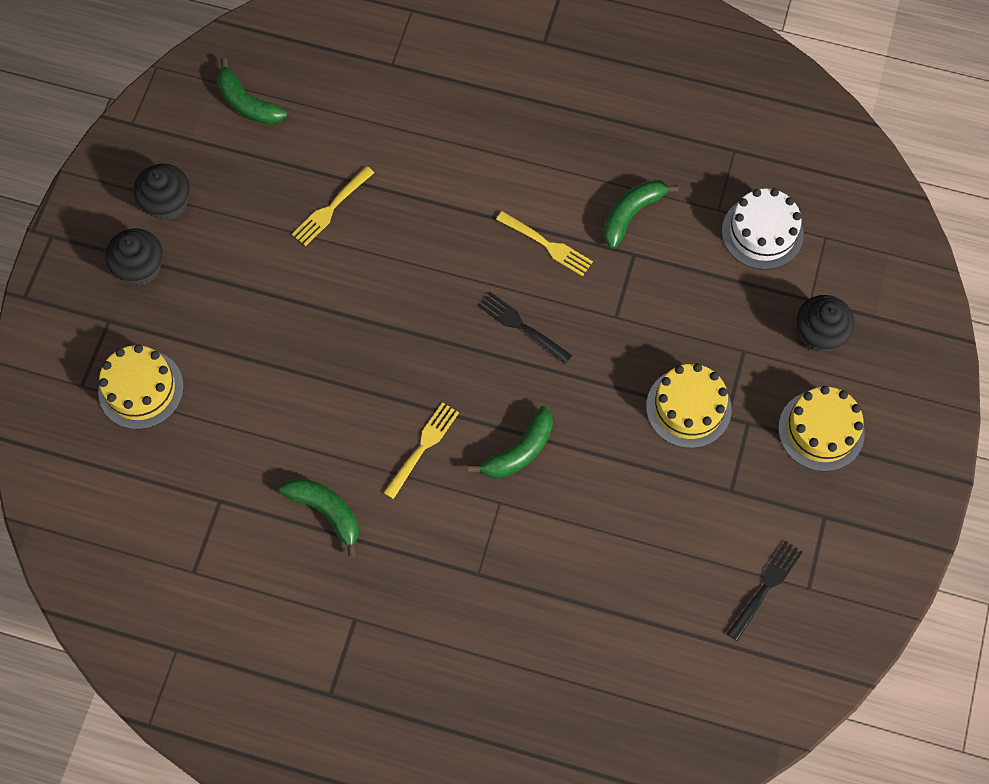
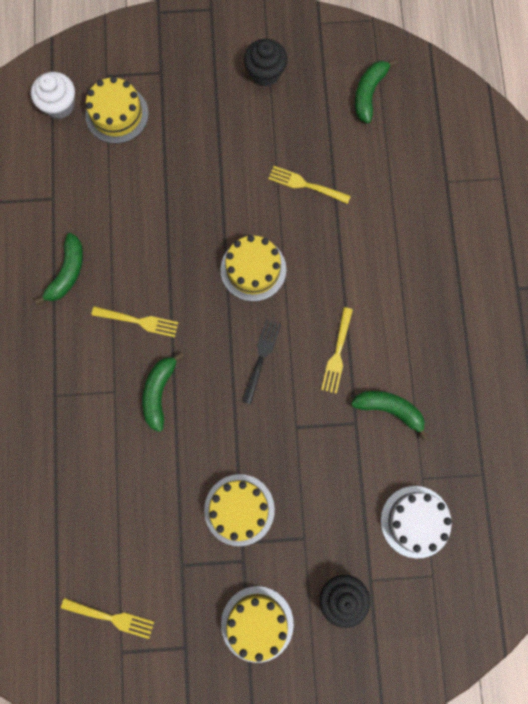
camera: 70 degrees right, 10 degrees up
(95, 454) = (59, 105): none -> white cupcake
(140, 268) = (208, 76): black cupcake -> none
(411, 299) = (253, 269): none -> yellow cake
(519, 451) = (159, 392): green banana -> green banana turned 75 degrees clockwise
(765, 588) = (110, 617): black fork -> yellow fork

